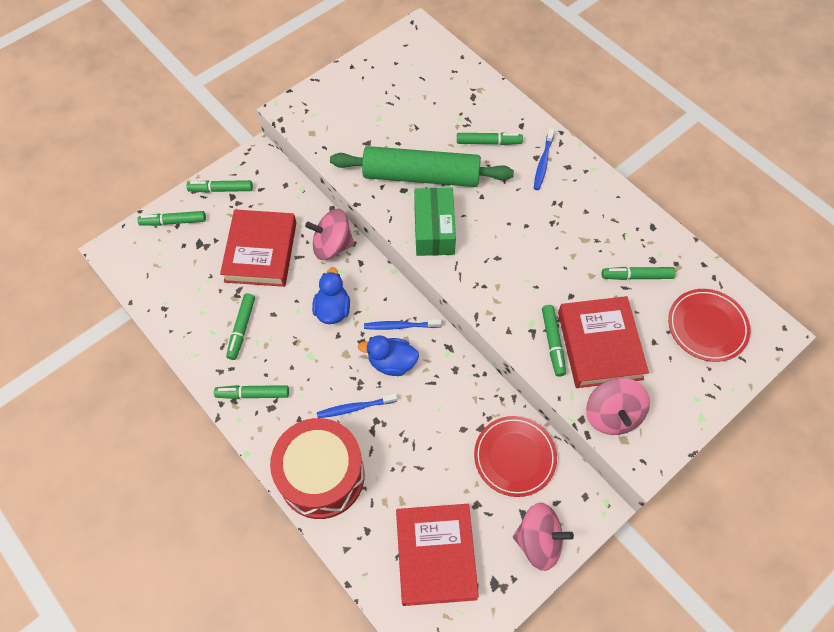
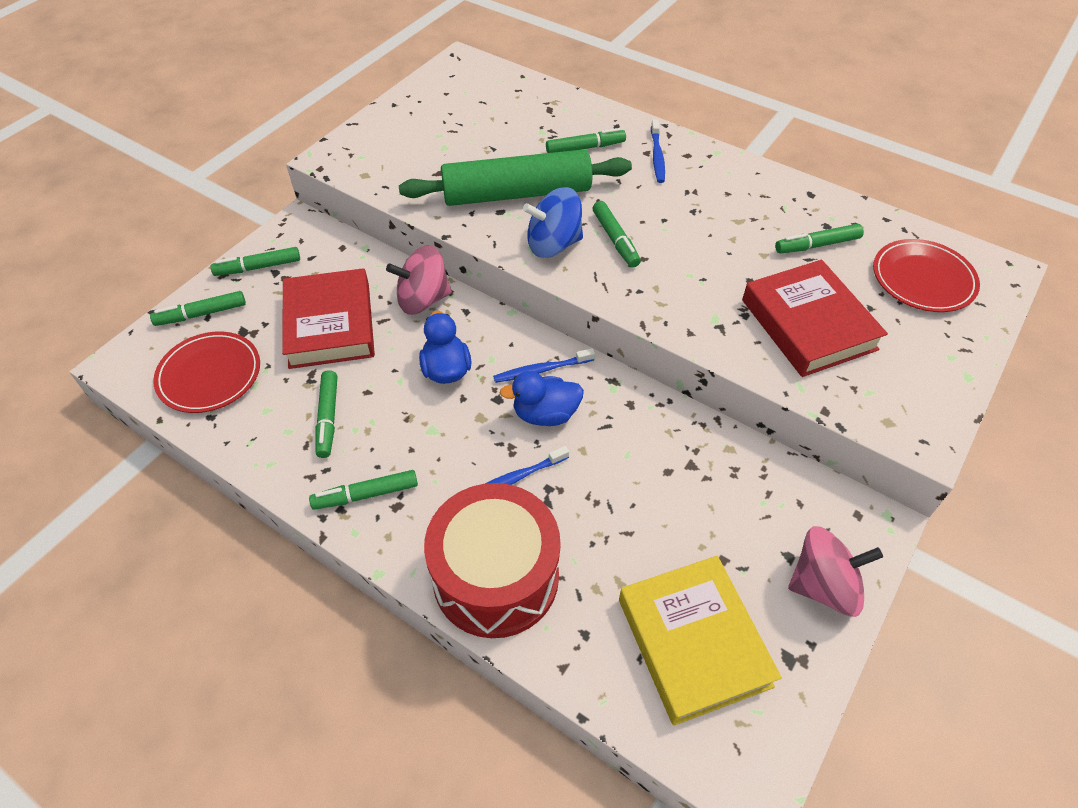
camera: 15 degrees left, 10 degrees down
(434, 230) = (553, 244): green box -> blue spinning top
(436, 555) = (693, 642): red book -> yellow book
(514, 457) = (748, 489): red plate -> red plate (209, 375)
(553, 342) = (750, 333): green marker -> green marker (615, 239)
(612, 415) = (860, 397): pink spinning top -> none

